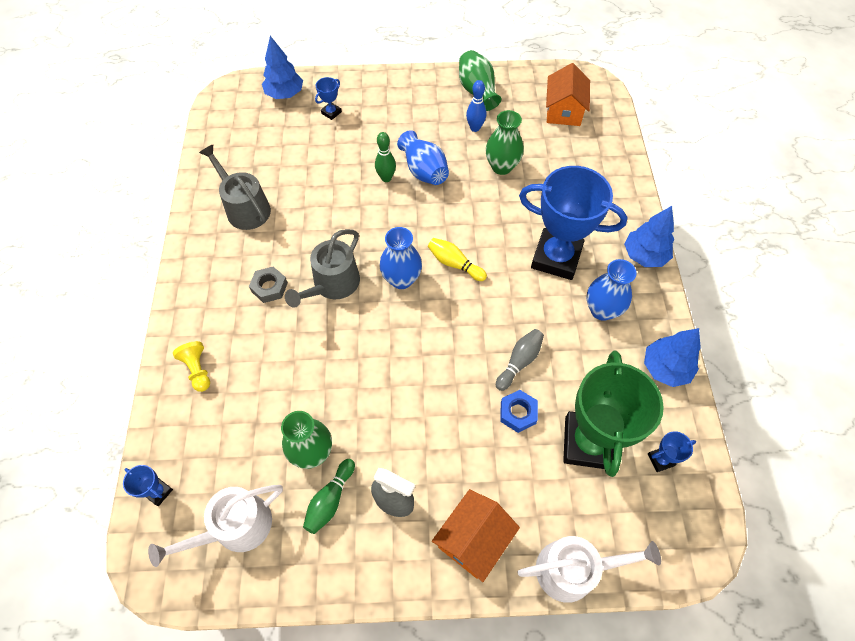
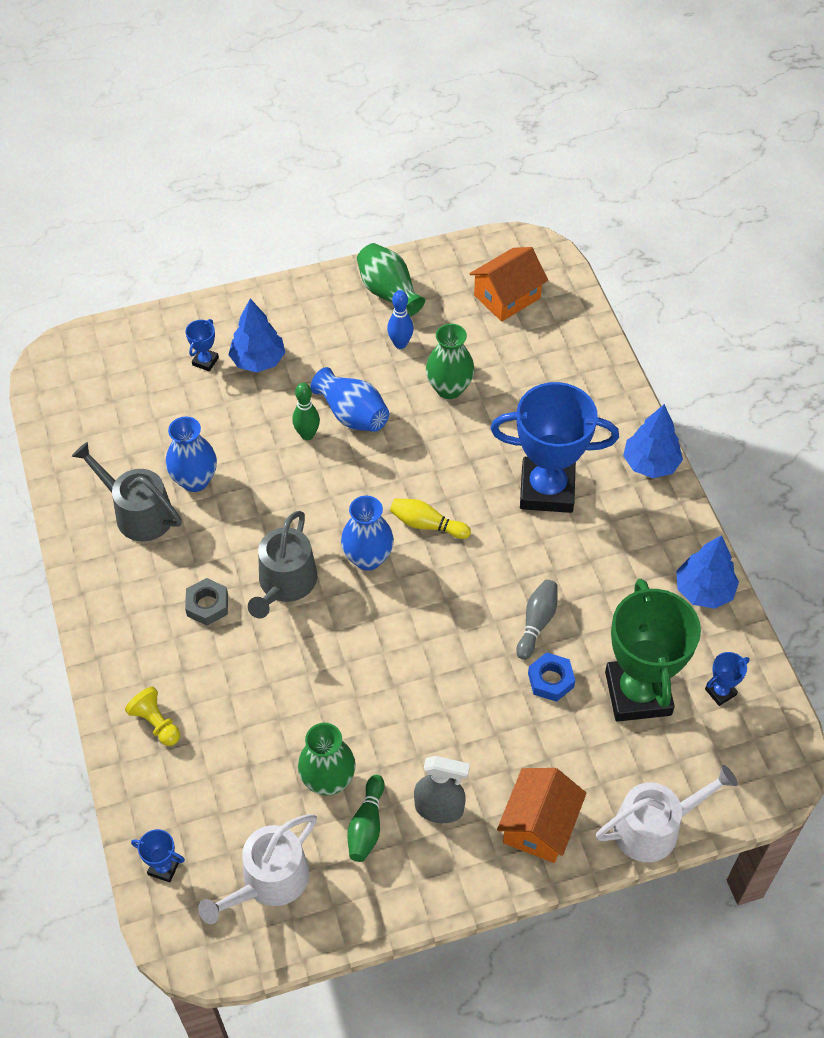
camera: 15 degrees left, 5 degrees down
(285, 94) = (133, 348): blue tree -> blue tree (258, 360)
(563, 110) = (507, 297): orange house -> orange house turned 60 degrees clockwise
(602, 310) = (616, 540): blue vase -> blue vase (195, 480)

